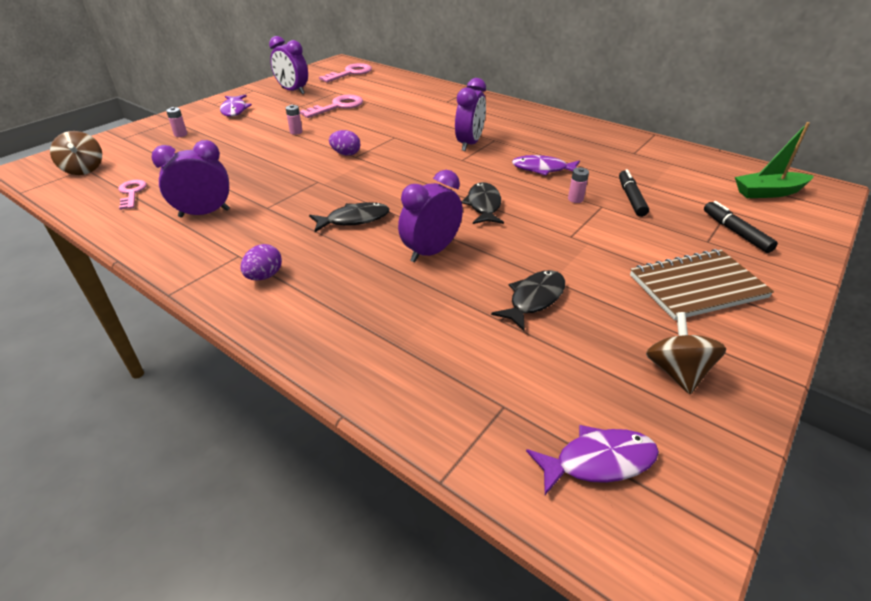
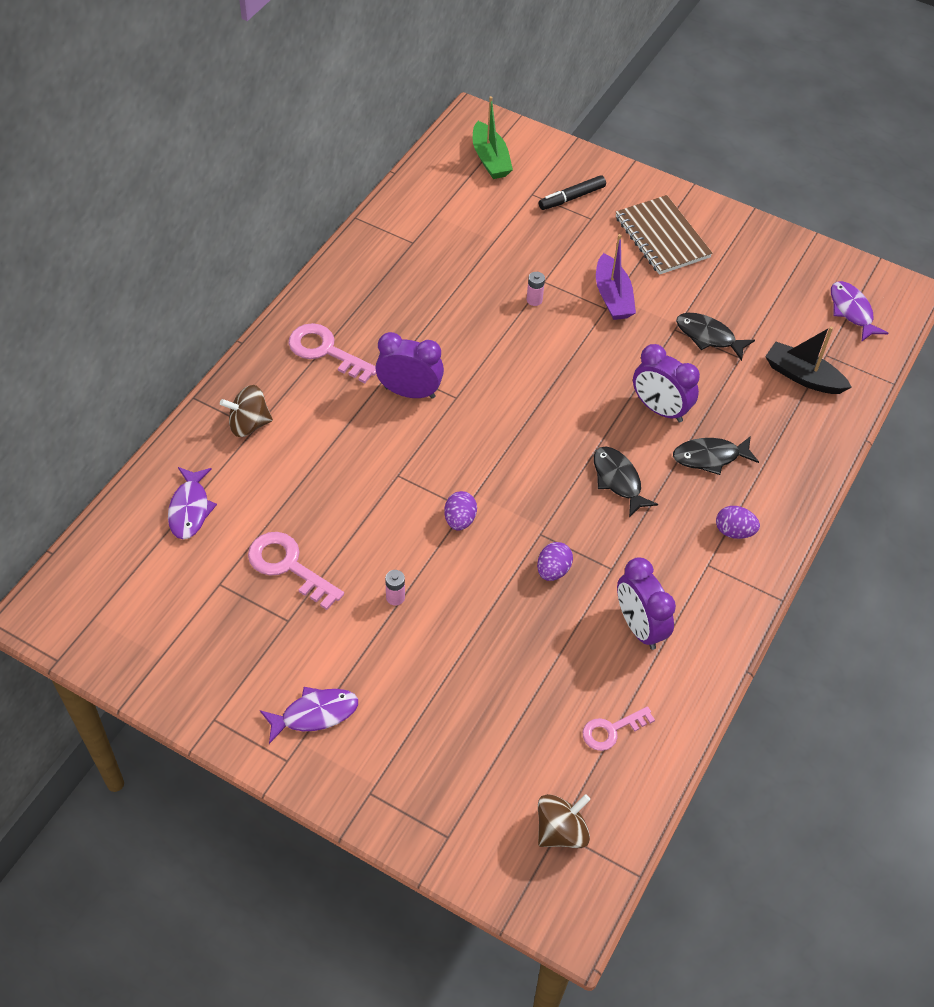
camera: 100 degrees left, 15 degrees up
(180, 134) = (424, 754): pink battery -> none
(281, 183) = (553, 570): none -> purple egg
(293, 91) = (216, 652): purple clock -> none
(350, 73) = (116, 582): pink key -> pink key (326, 351)
(464, 372) = (803, 376): none -> black boat
(483, 205) = (563, 373): black fish -> black fish (710, 457)
(542, 169) = (469, 323): purple fish -> purple fish (190, 509)
(588, 241) = (613, 297): none -> purple boat
(631, 198) = (523, 258): black marker -> none
(676, 372) = (763, 265): brown spinning top -> brown spinning top (249, 424)

